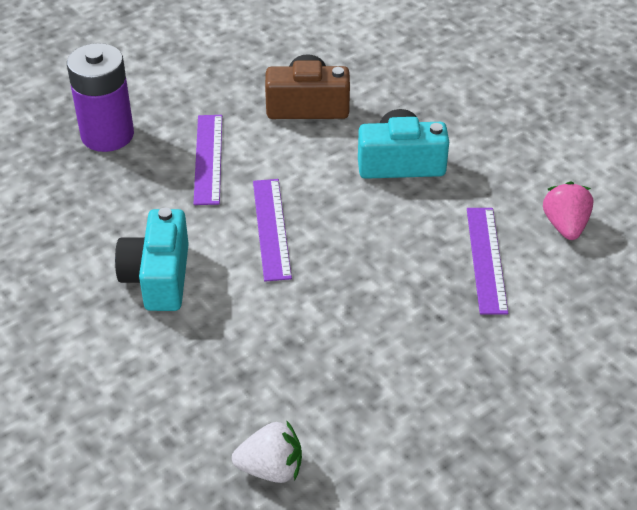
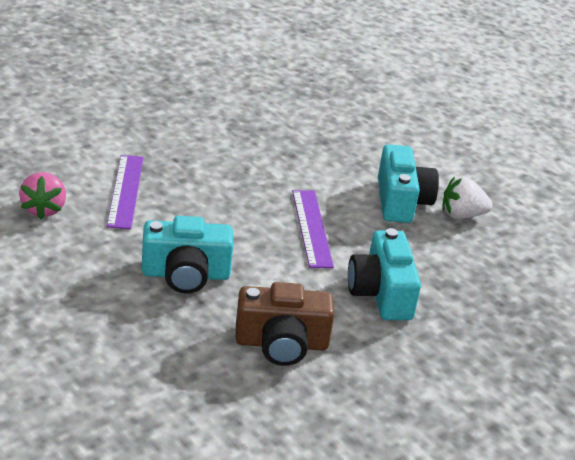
camera: 175 degrees right, 10 degrees down
(107, 135) = (492, 325): purple battery -> none
(208, 158) = (381, 293): purple ruler -> turquoise camera
(271, 469) = (300, 99): white strawberry -> white strawberry (461, 215)

